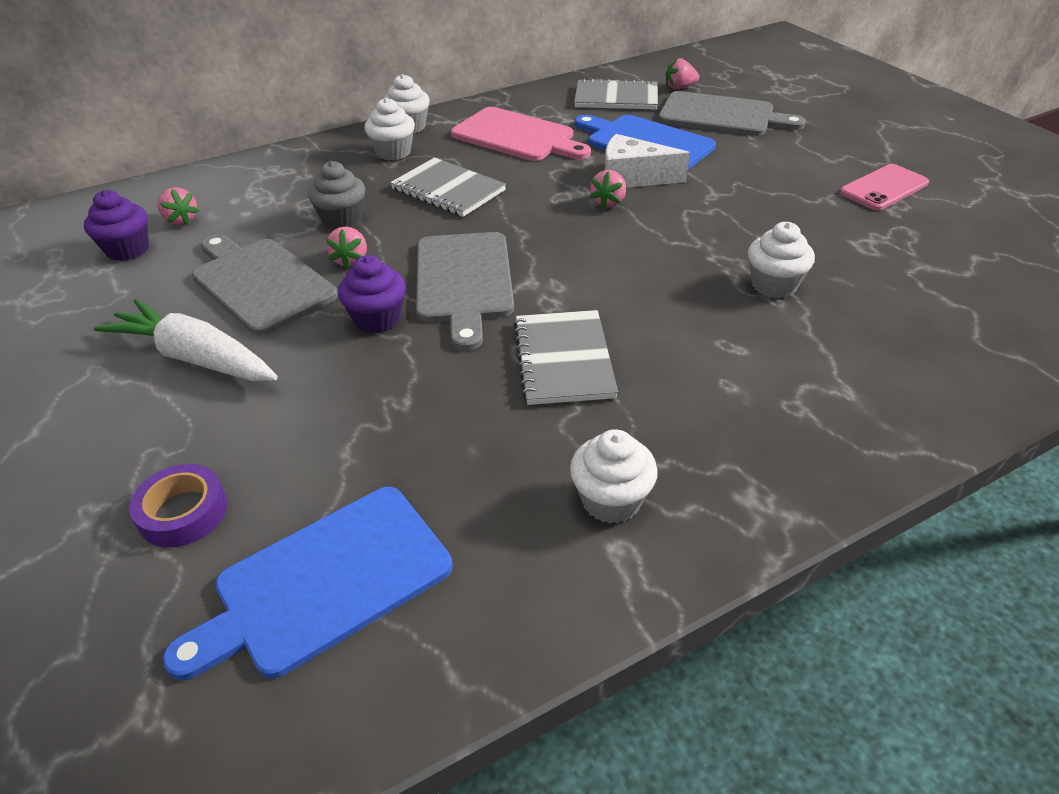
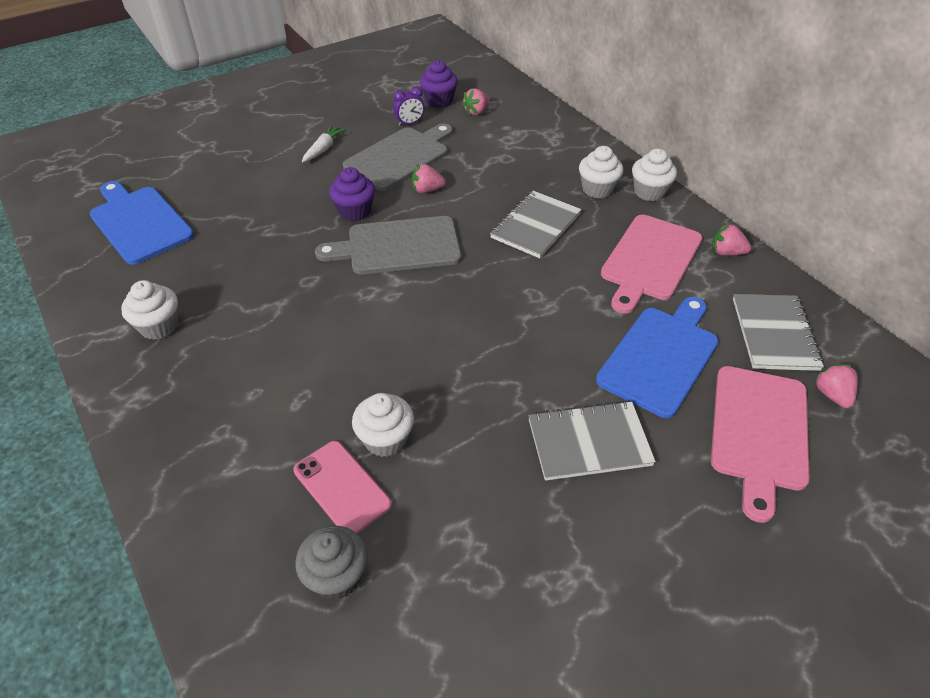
camera: 85 degrees right, 5 degrees up
(173, 275) = (409, 123): none -> purple clock
(183, 512) = (200, 171): purple tape -> none
(196, 358) = (323, 149): white carrot -> white carrot, size x0.53
(342, 219) = (482, 178): grey cupcake -> grey cupcake (336, 576)
(563, 359) = (298, 302): grey notebook -> grey notebook (589, 442)
(608, 202) = (526, 326): pink strawberry -> pink strawberry (726, 252)
(633, 177) = (579, 345): white cheese -> none
(721, 115) = (759, 432): grey cutting board -> pink cutting board
(883, 188) = (594, 583): pink phone -> pink phone (342, 487)

